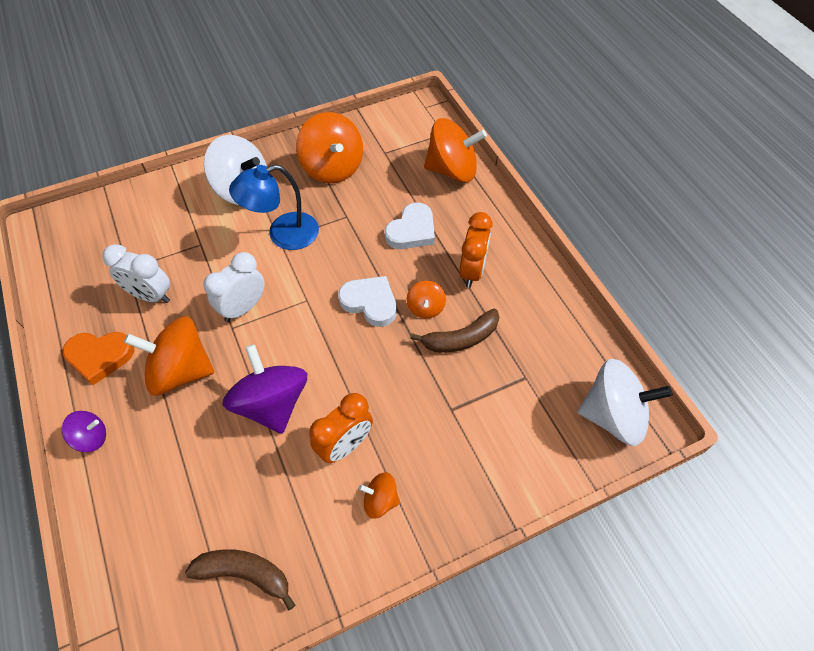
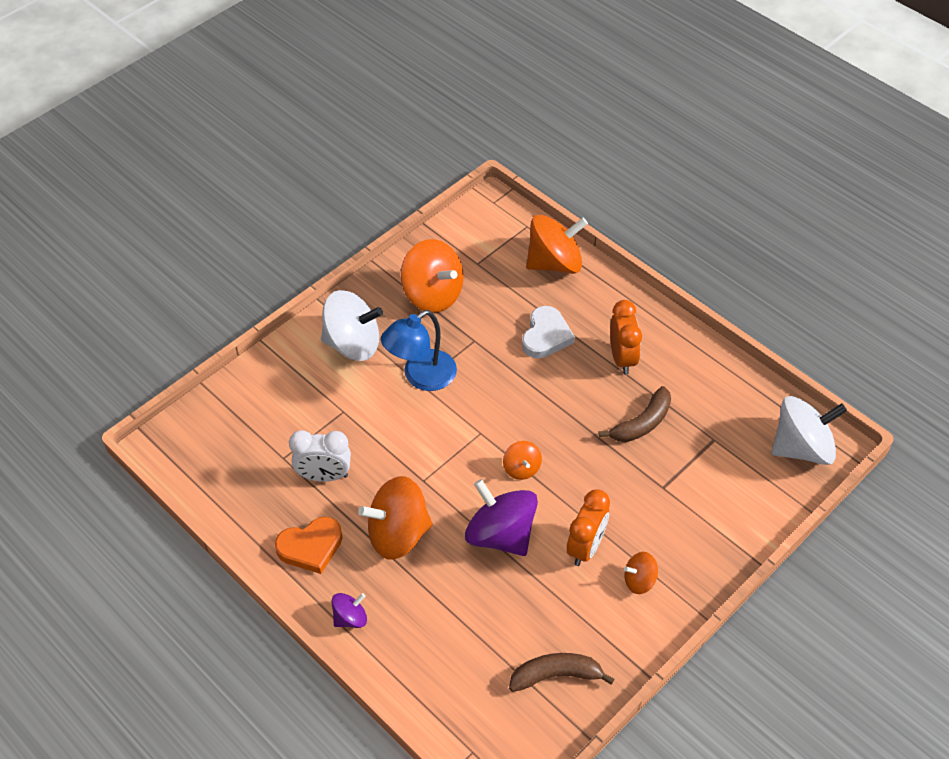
camera: 20 degrees left, 5 degrees down
(243, 308) = (423, 459): white clock -> none
(370, 302) = (542, 416): white heart -> none
(425, 308) = (596, 405): orange spinning top -> orange spinning top (521, 468)

